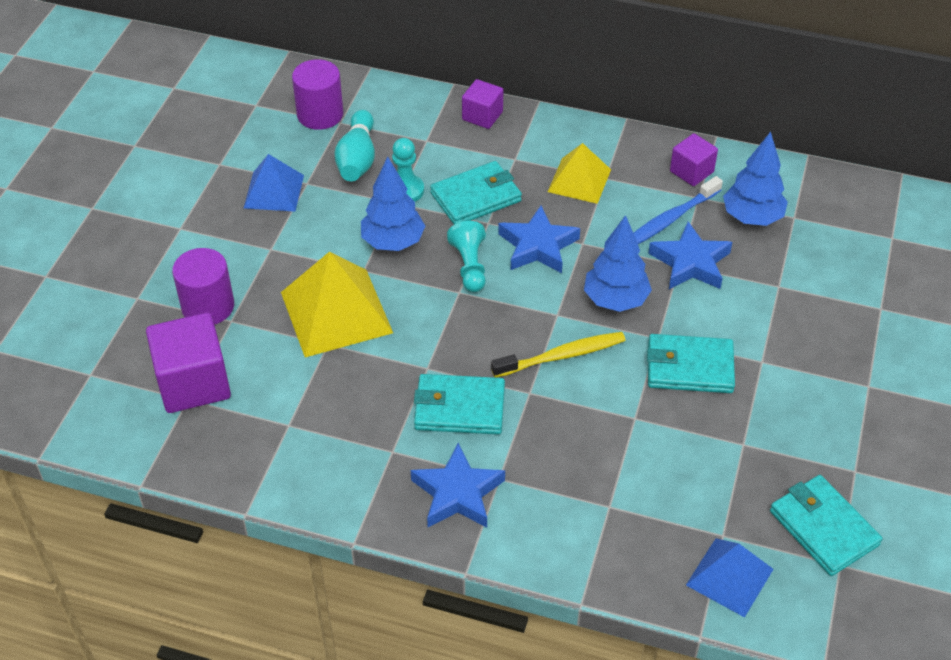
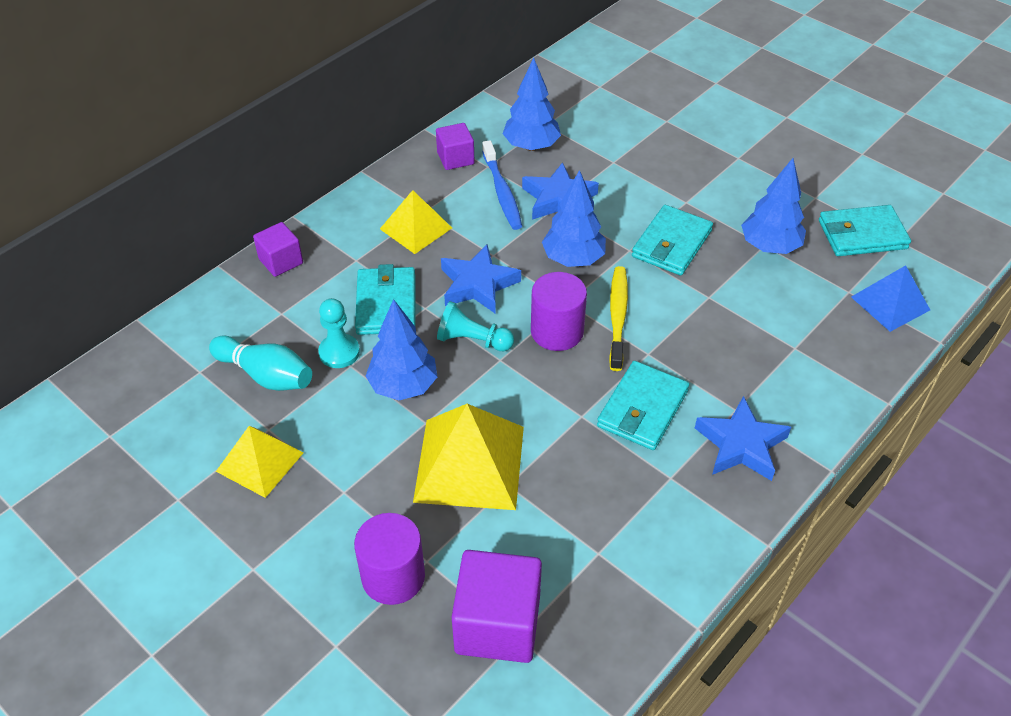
camera: 65 degrees left, 0 degrees up
(274, 191) = (260, 461): blue pyramid -> yellow pyramid
(320, 114) = (174, 384): purple cylinder -> purple cylinder (557, 331)
(743, 449) = (769, 246): none -> blue tree

